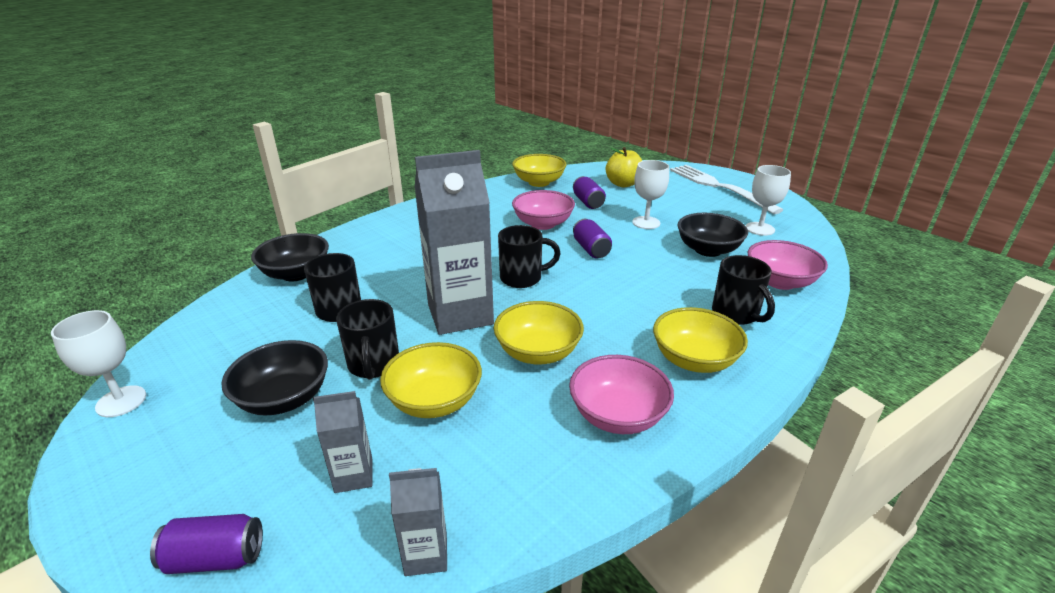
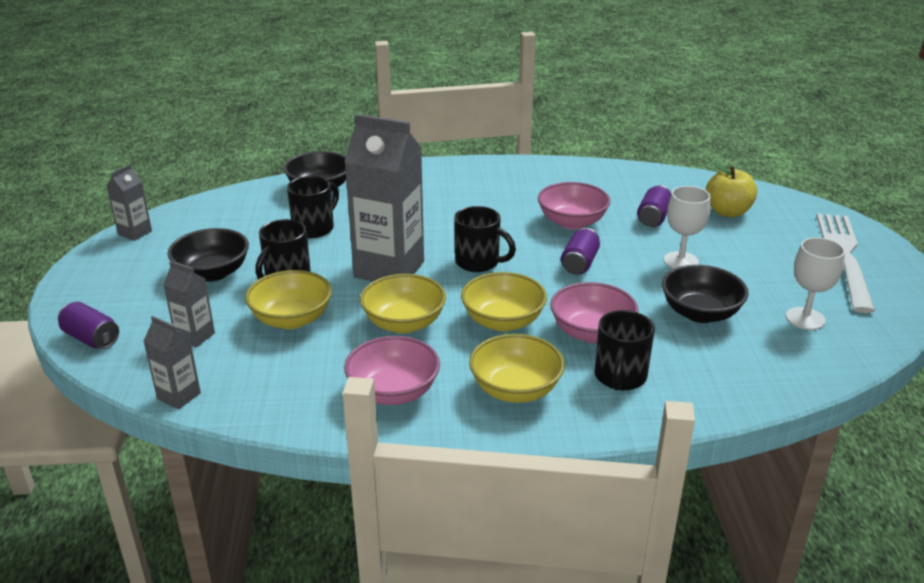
camera: 40 degrees right, 0 degrees up
(121, 401) = (135, 233): white goblet -> grey carton
(539, 182) = (635, 179): yellow bowl -> yellow bowl (503, 321)
(780, 282) = (723, 374): pink bowl -> pink bowl (591, 332)

